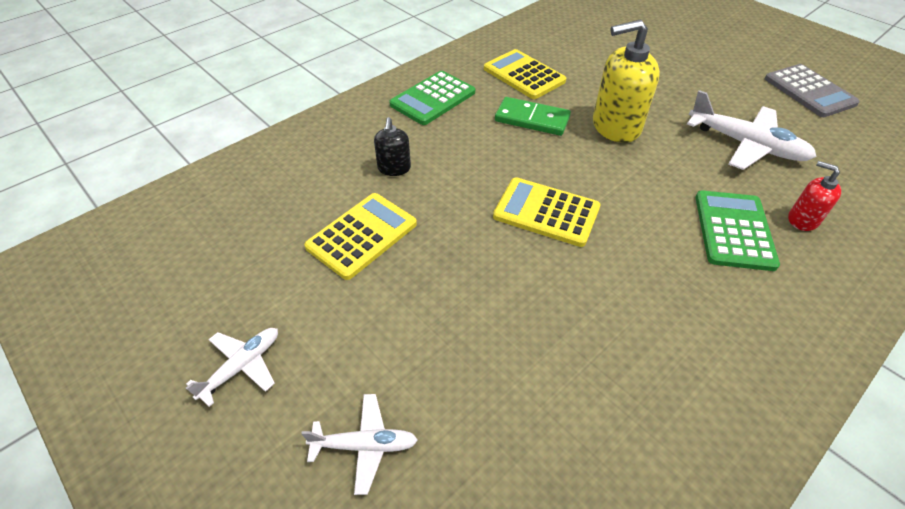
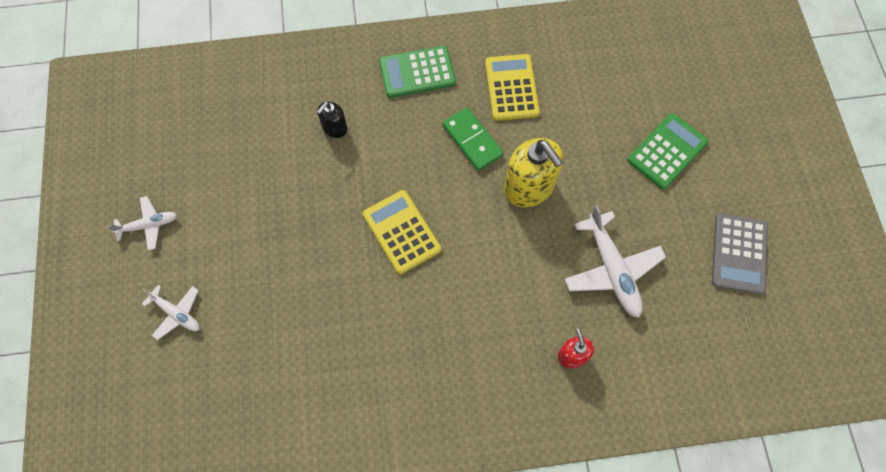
camera: 35 degrees right, 20 degrees up
(362, 235) = (272, 174): yellow calculator -> none
(615, 126) = (529, 187): yellow soap dispenser -> yellow soap dispenser turned 150 degrees counterclockwise
(733, 230) = (512, 330): green calculator -> green calculator (667, 151)

